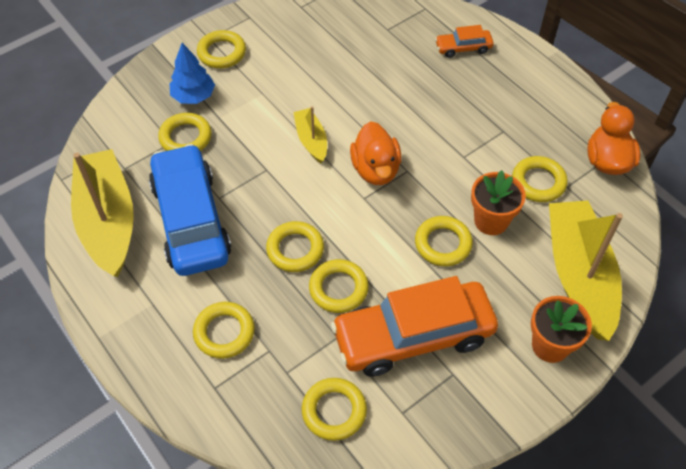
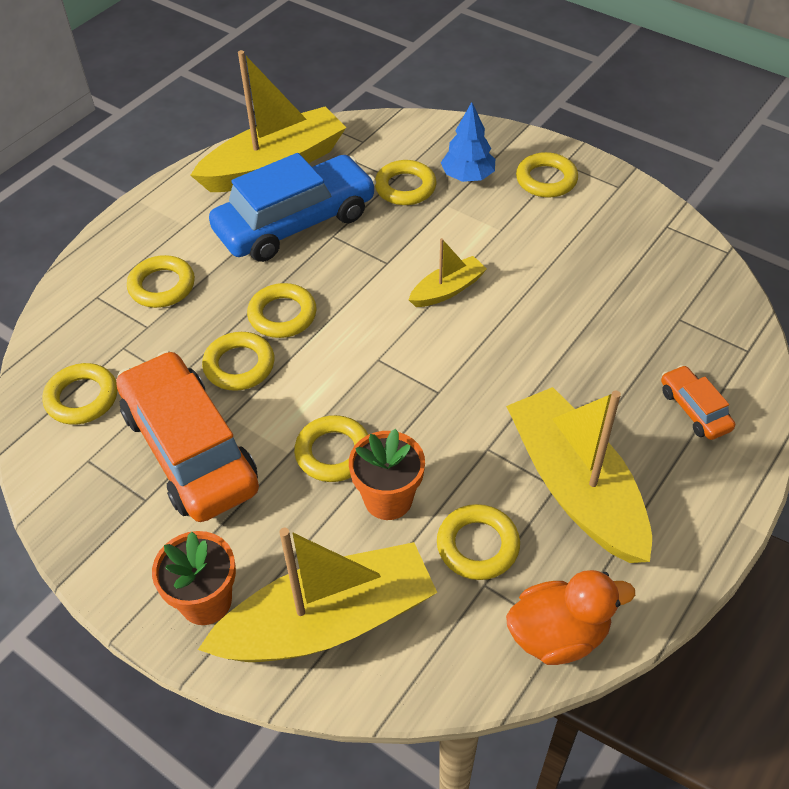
camera: 75 degrees right, 5 degrees down
(375, 169) = (427, 360): orange duck -> none
(506, 122) = (575, 487): none -> yellow boat

